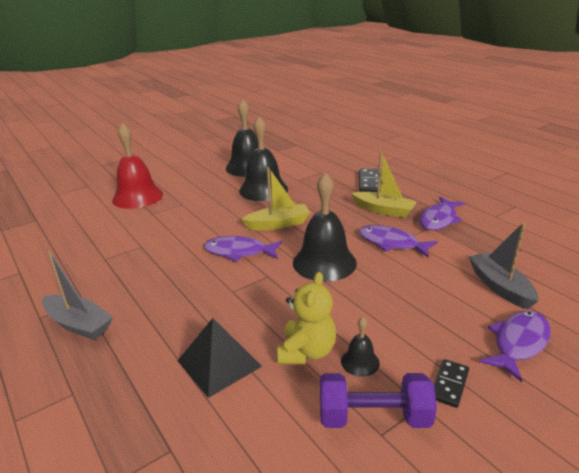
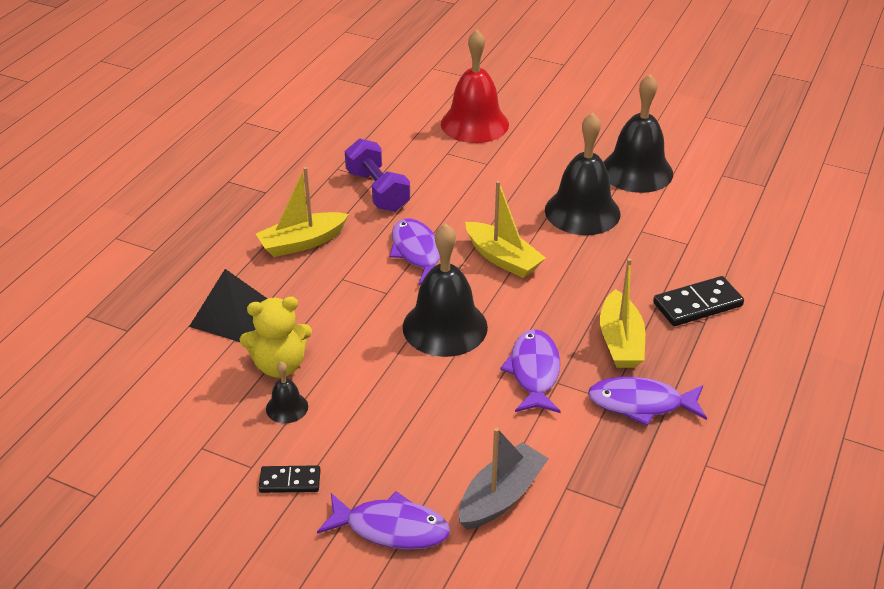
camera: 60 degrees right, 10 degrees up
(78, 324) = (232, 208): grey boat -> none
(170, 298) = (302, 242): none -> yellow boat
(373, 417) = (218, 437): purple dumbbell -> purple dumbbell (377, 191)

